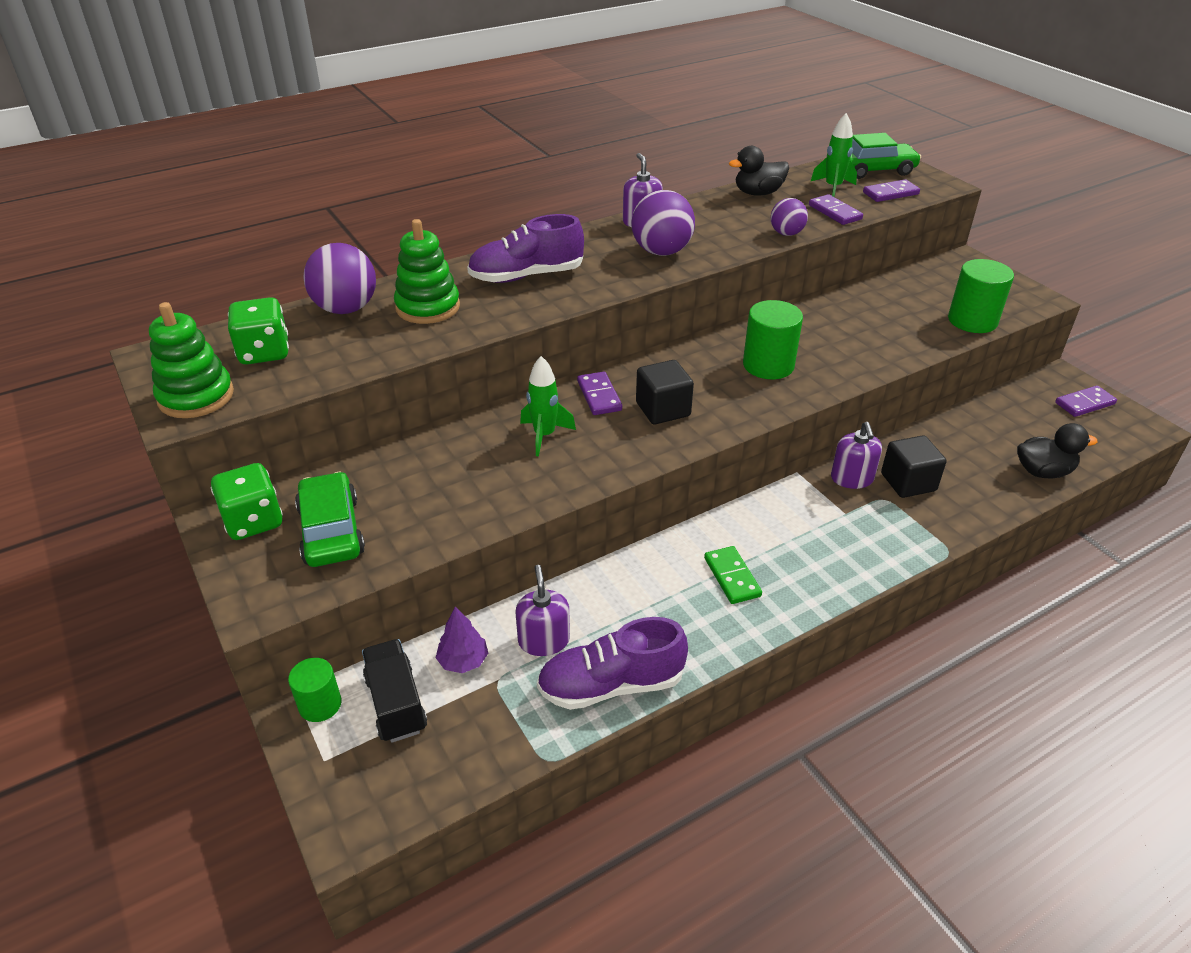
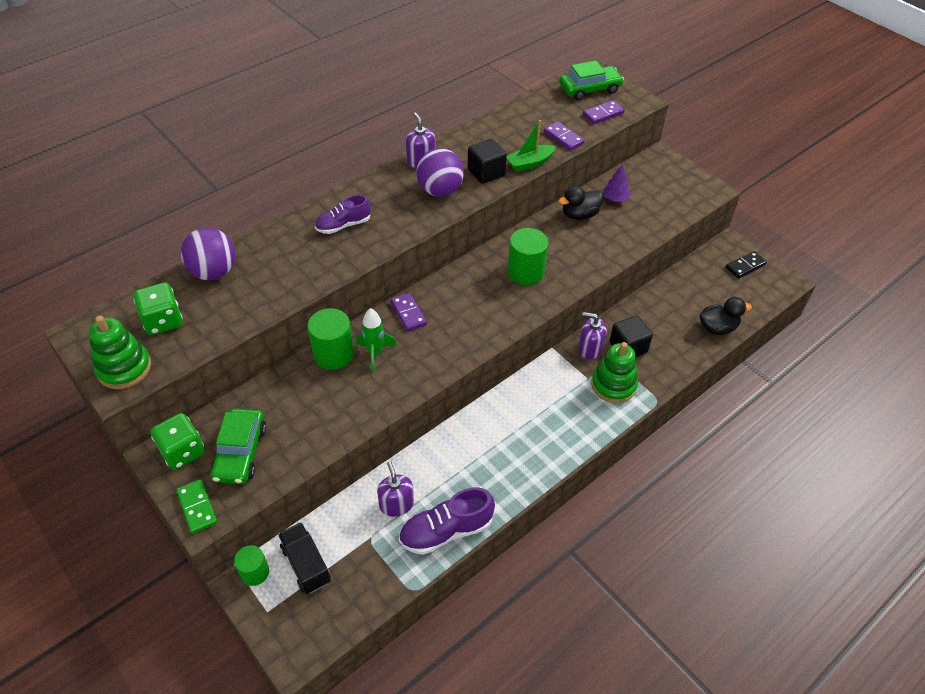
camera: 10 degrees left, 10 degrees up
(331, 531) = (240, 452): green car -> green car turned 150 degrees counterclockwise
(428, 307) = (275, 264): green stacking toy -> green stacking toy (613, 385)
(463, 661) = (345, 527): purple tree -> purple tree (615, 198)
(526, 276) = (343, 225): purple shoe -> purple shoe, size x0.66
(663, 409) = (455, 320): black cube -> black cube (486, 172)
(732, 577) = (516, 439): green domino -> green domino (197, 507)
(758, 193) = (505, 122): black duck -> black duck (579, 215)
(786, 233) = (530, 163): purple ball -> green boat
(833, 188) = (560, 111): green rocket -> none
(852, 478) = (590, 348): purple soap dispenser -> purple soap dispenser turned 120 degrees clockwise
(972, 321) = (666, 215): green cylinder -> green cylinder (333, 354)
(1084, 403) = (745, 266): purple domino -> black domino

